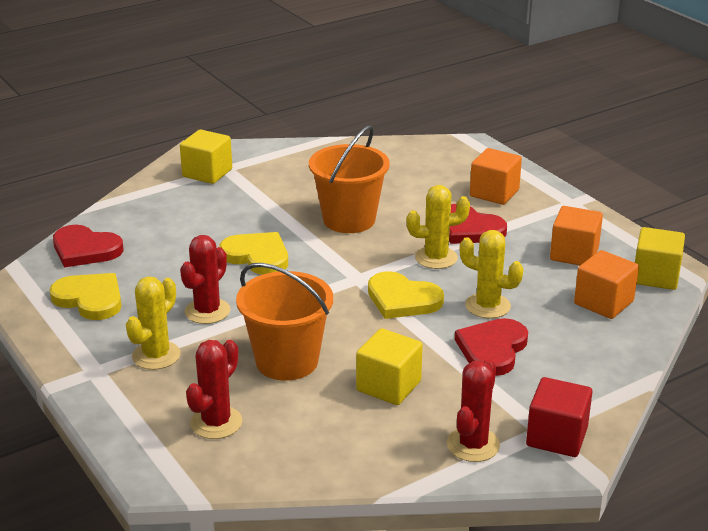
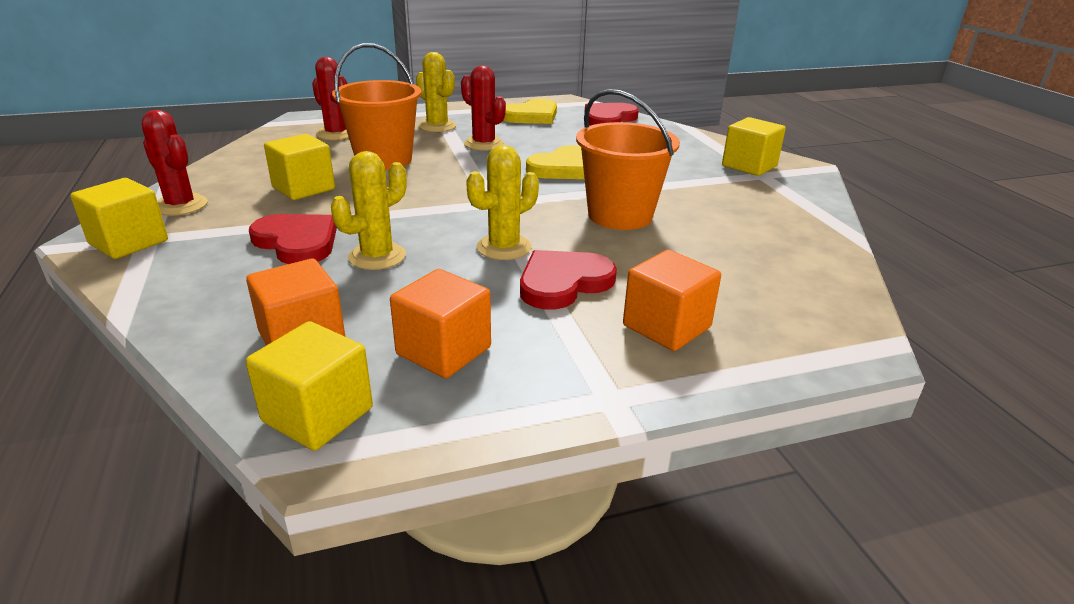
camera: 105 degrees right, 0 degrees up
(402, 299) = (433, 215): yellow heart -> none
(436, 258) = (504, 247): yellow cactus -> yellow cactus turned 45 degrees clockwise
(556, 437) = (128, 242): red cube -> yellow cube

